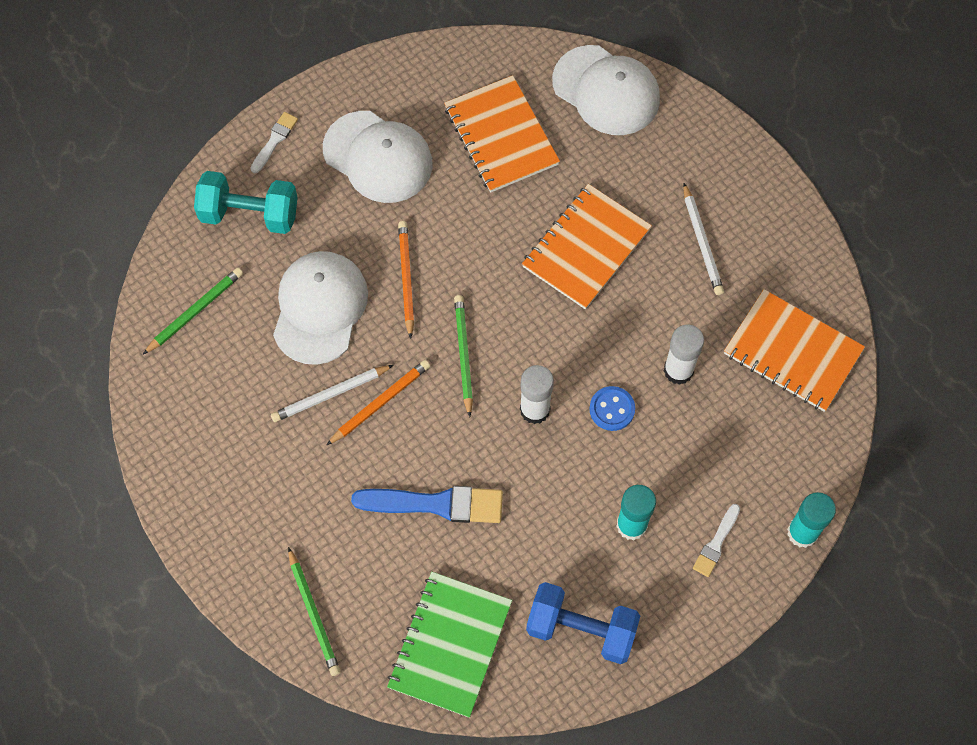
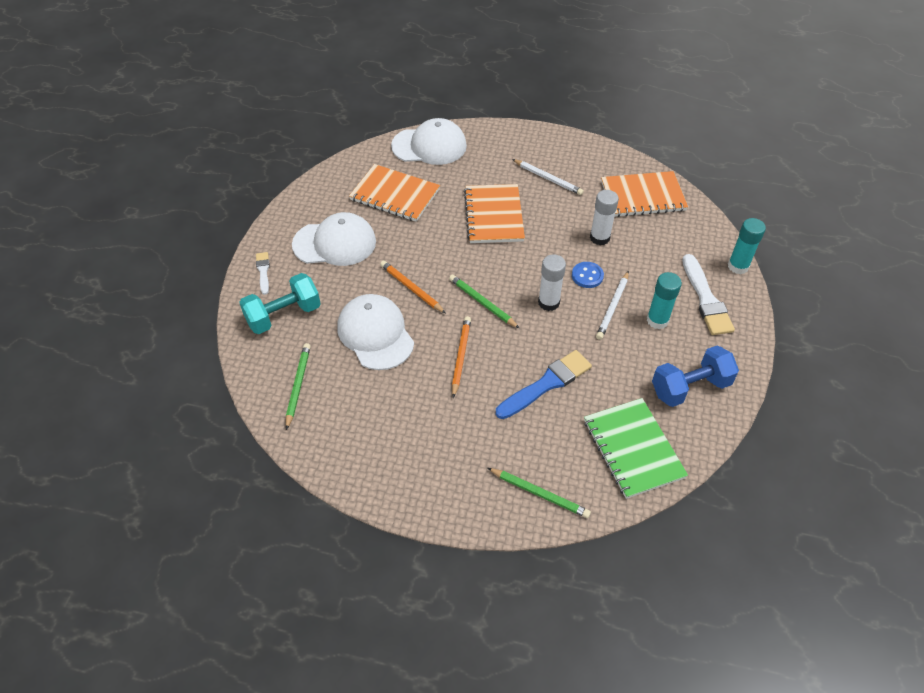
camera: 40 degrees left, 15 degrees down
(330, 395) = (427, 372): white pencil -> white pencil (612, 307)
(716, 543) = (706, 299): white brush -> white brush, size x1.86

